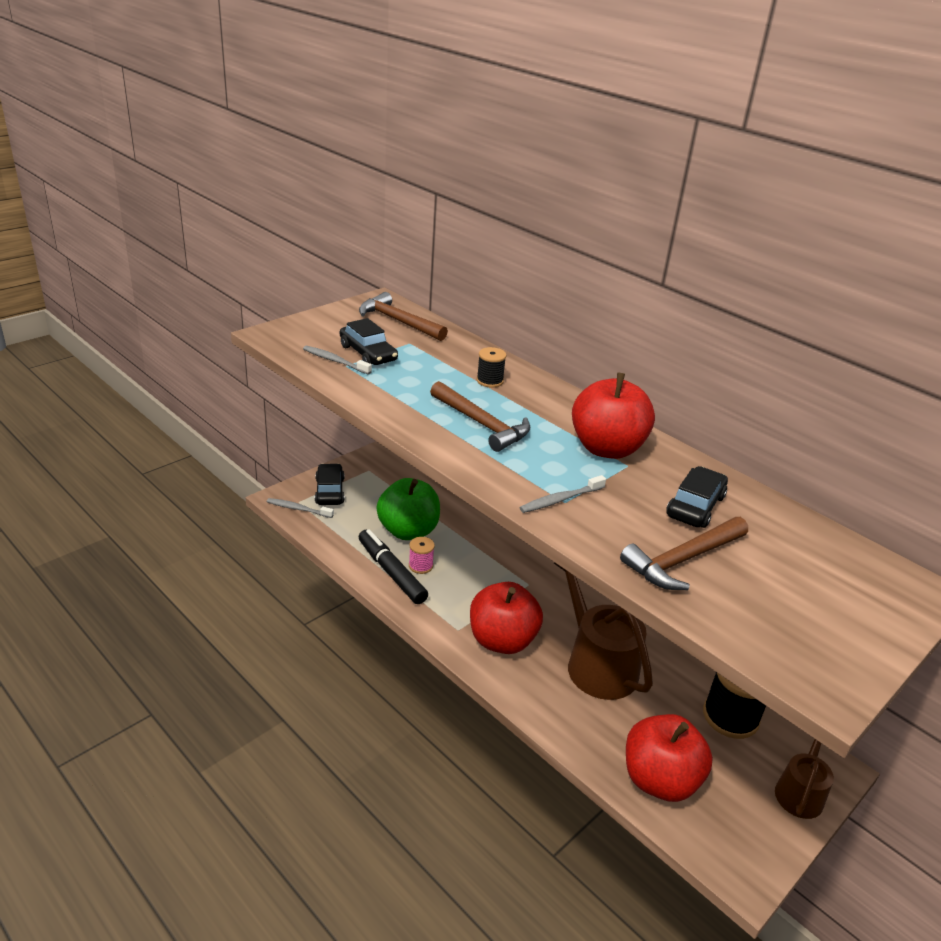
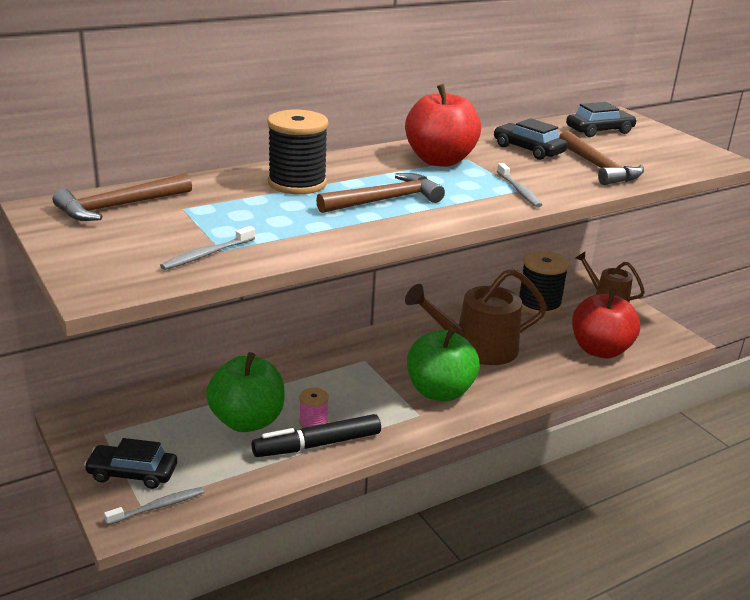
camera: 75 degrees left, 5 degrees down
(298, 509) = (158, 507): grey toothbrush -> grey toothbrush turned 150 degrees counterclockwise
(368, 353) = (197, 233): black car -> black car (599, 131)
(490, 381) = (297, 183): black spool -> black spool, size x1.94
(502, 640) = (439, 391): red apple -> green apple

